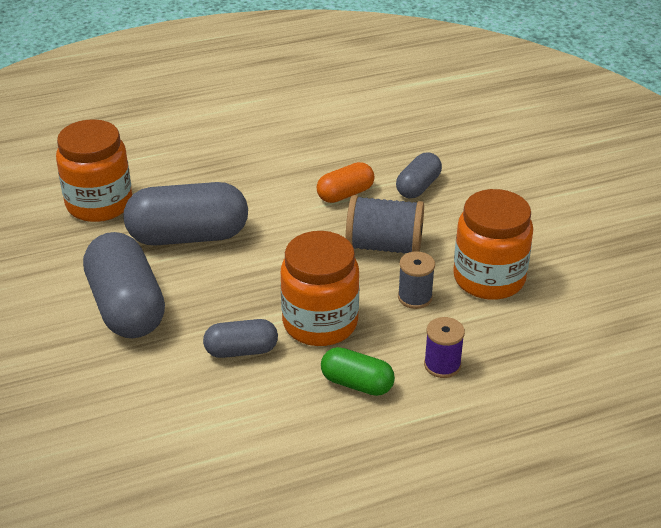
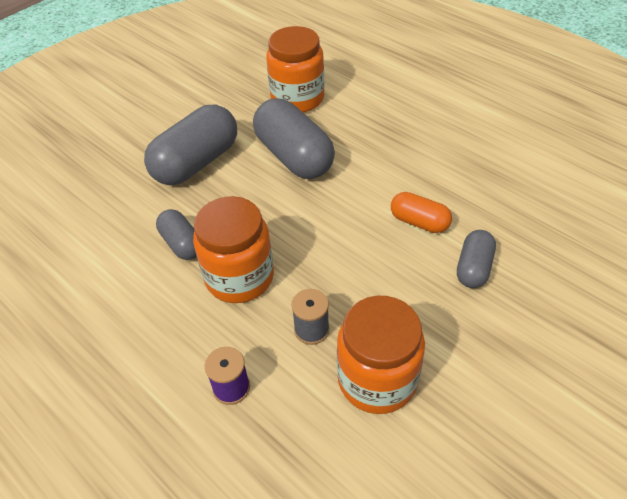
camera: 65 degrees right, 10 degrees up
(357, 383) = (178, 333): green capsule -> none
(384, 246) = (367, 278): grey spool -> none
(418, 187) = (473, 268): grey capsule -> grey capsule turned 75 degrees counterclockwise

